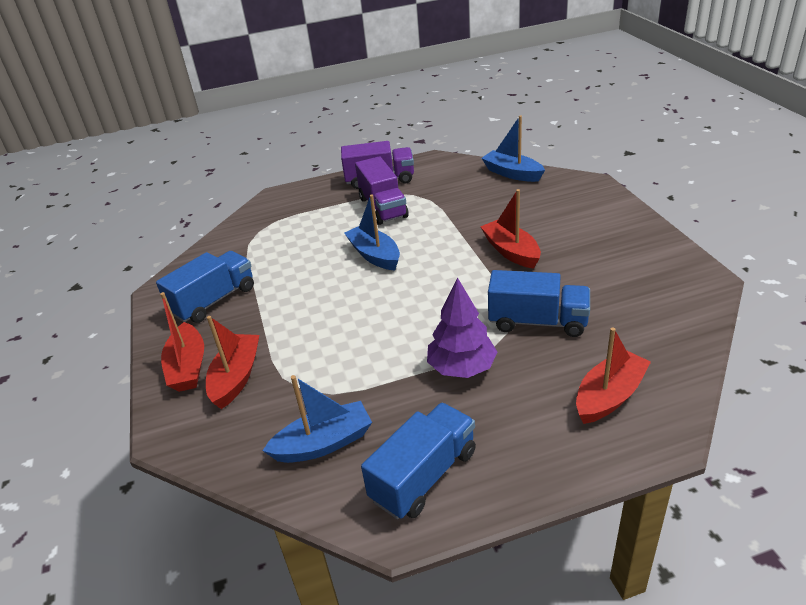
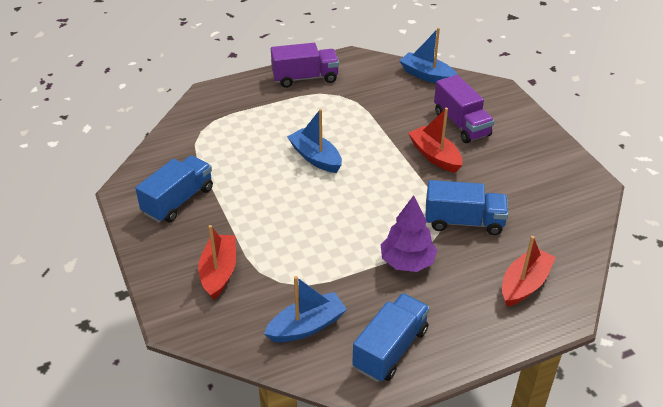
camera: 10 degrees left, 5 degrees up
(188, 367) = (173, 263): red boat -> none
(383, 207) = (313, 108): purple truck -> purple truck (461, 124)

